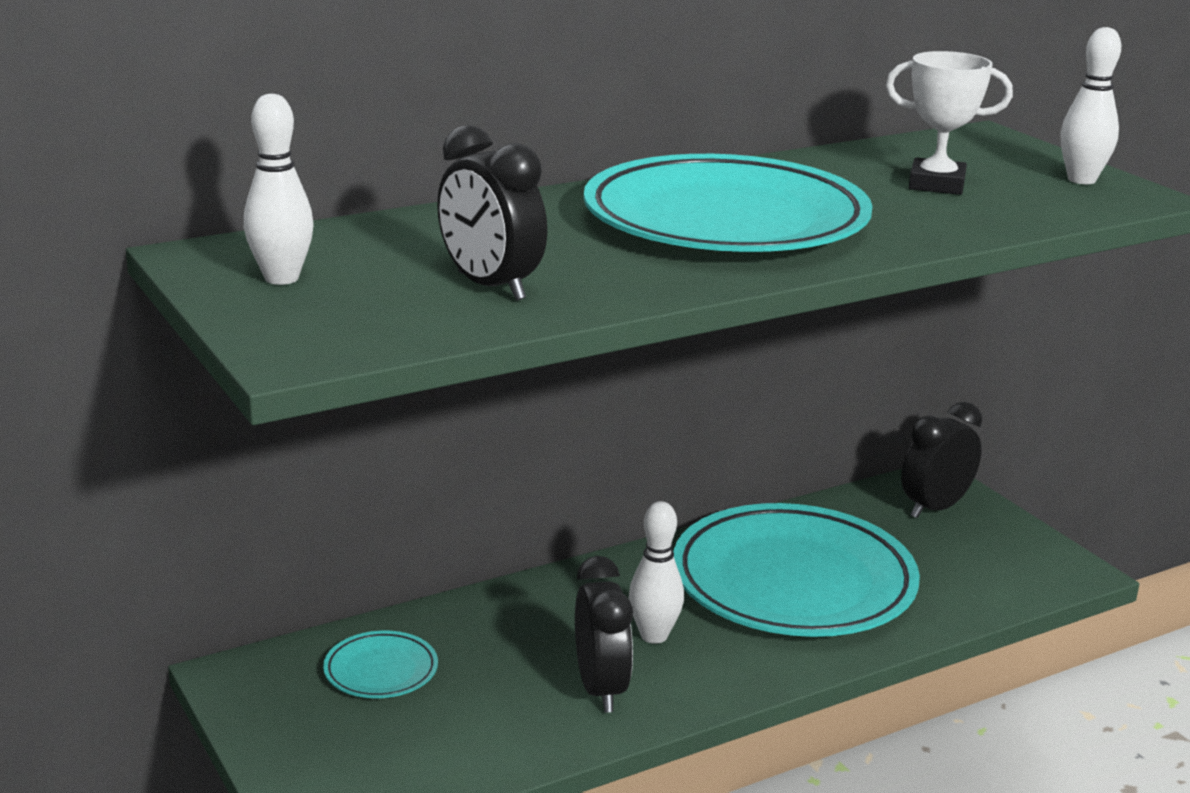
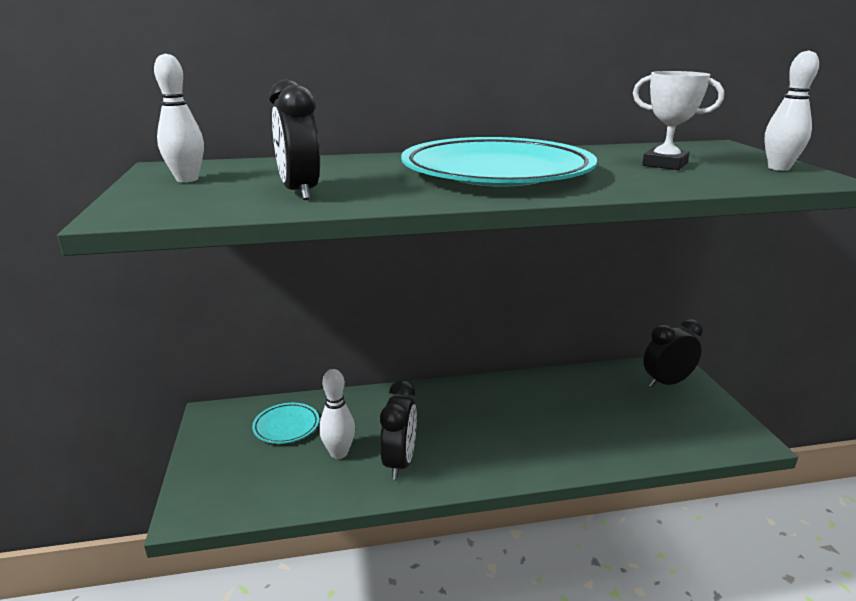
camera: 20 degrees right, 0 degrees up
(654, 636) = (451, 434): white bowling pin -> white bowling pin (339, 453)
(793, 582) = (553, 415): turquoise plate -> none

